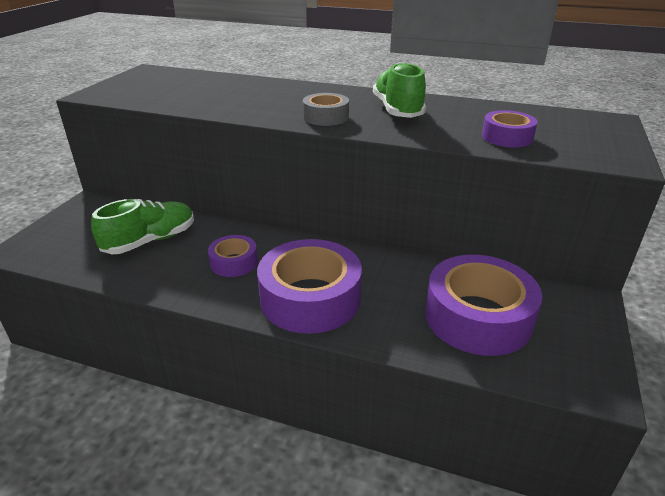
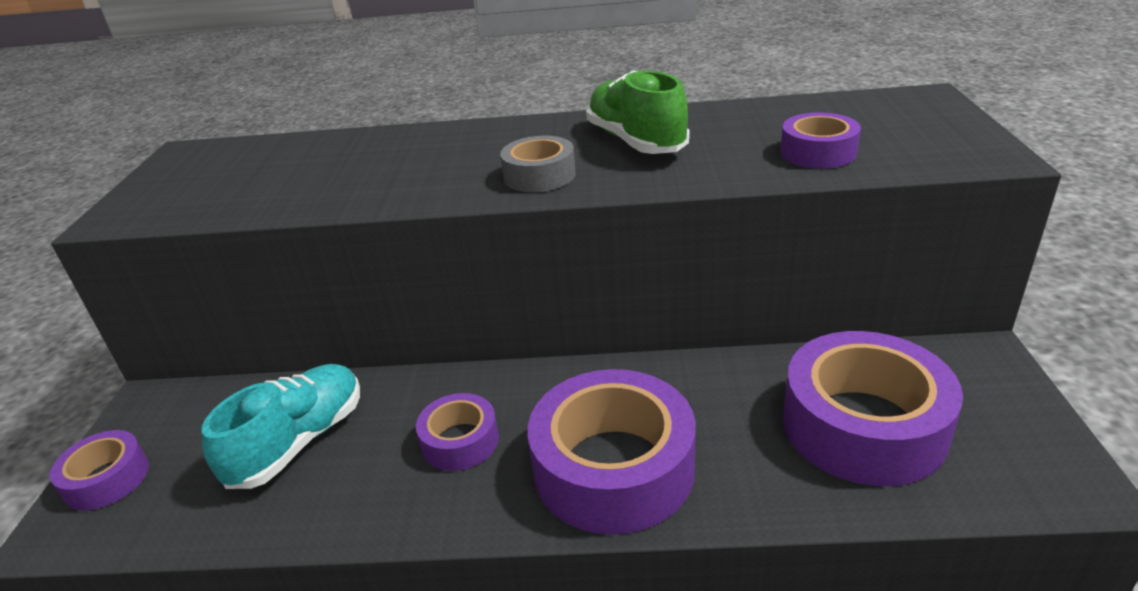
camera: 15 degrees left, 0 degrees up
(50, 233) = (107, 479): none -> purple tape
(150, 241) = (299, 442): green shoe -> turquoise shoe

